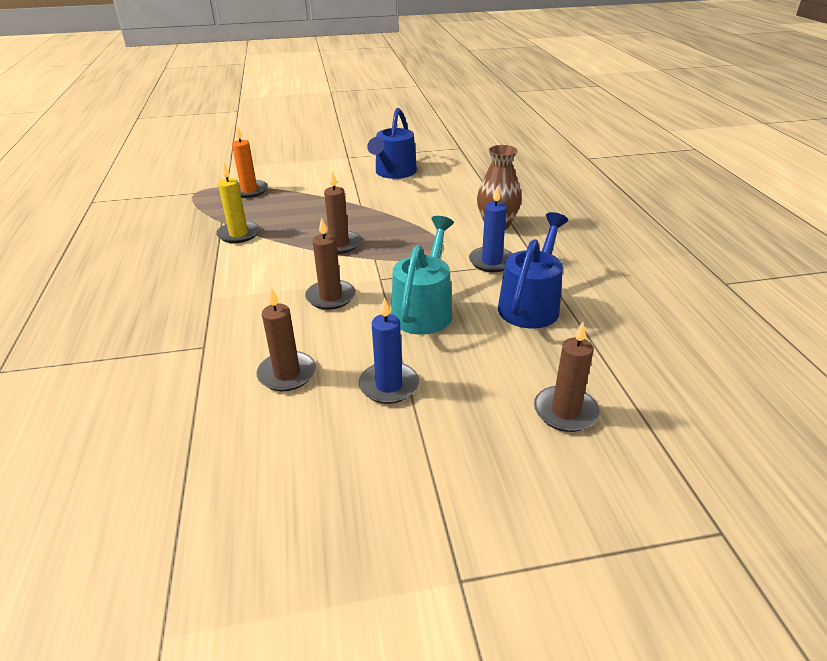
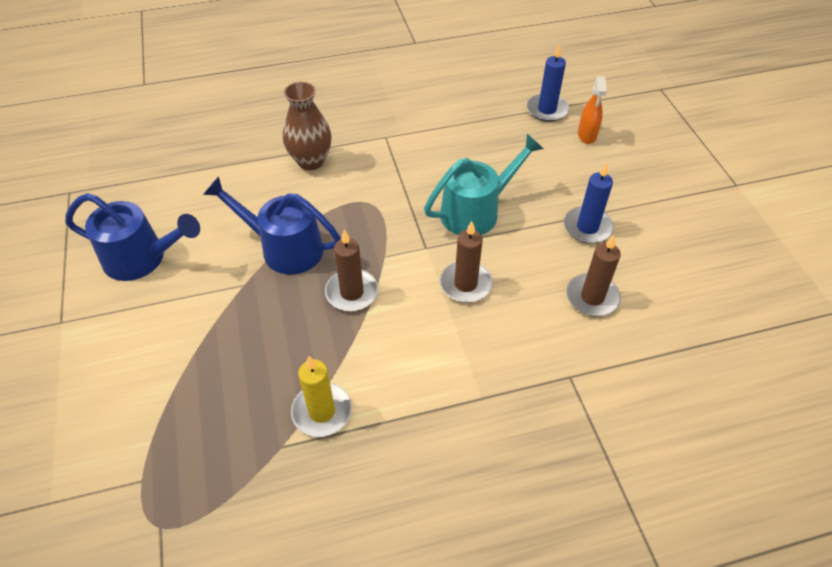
camera: 95 degrees left, 15 degrees up
(249, 191) = (170, 437): orange candle -> none
(424, 309) = (477, 211): turquoise watering can -> turquoise watering can turned 135 degrees clockwise
(491, 261) = (388, 166): blue candle -> blue candle (547, 110)
(531, 304) = (458, 144): blue watering can -> blue watering can (284, 248)
(565, 411) = (587, 135): brown candle -> orange spray bottle

